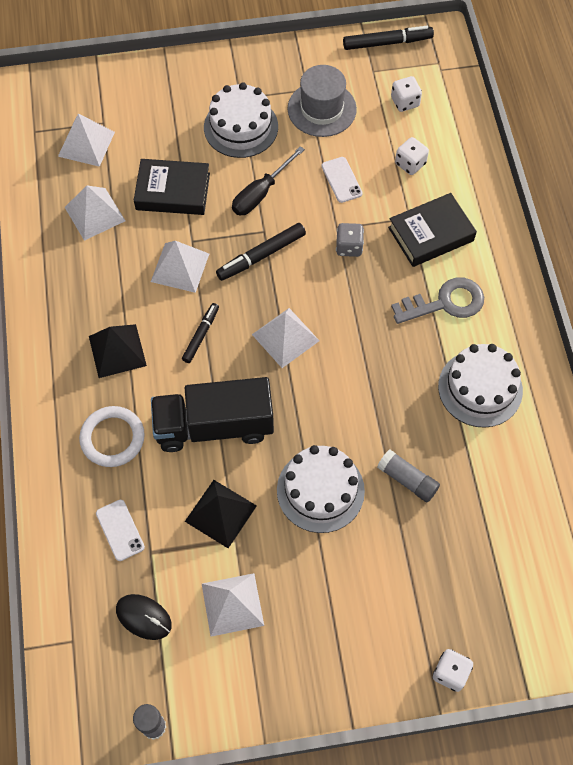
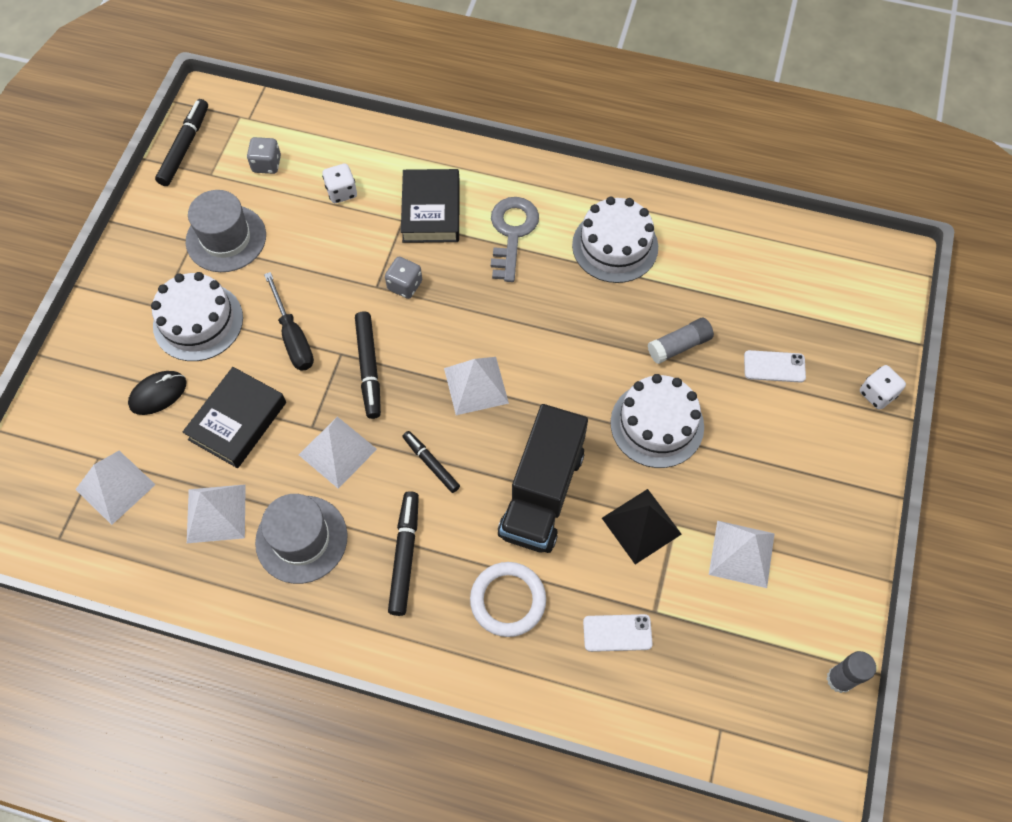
camera: 65 degrees left, 0 degrees up
(99, 276) = (301, 539): none -> grey hat
(117, 351) = (405, 555): black pyramid -> black marker
(143, 617) = (722, 645): black mouse -> black mouse (158, 394)
(341, 180) = (323, 258): white phone -> white phone (774, 366)
(405, 102) = (267, 164): white dice -> grey dice

